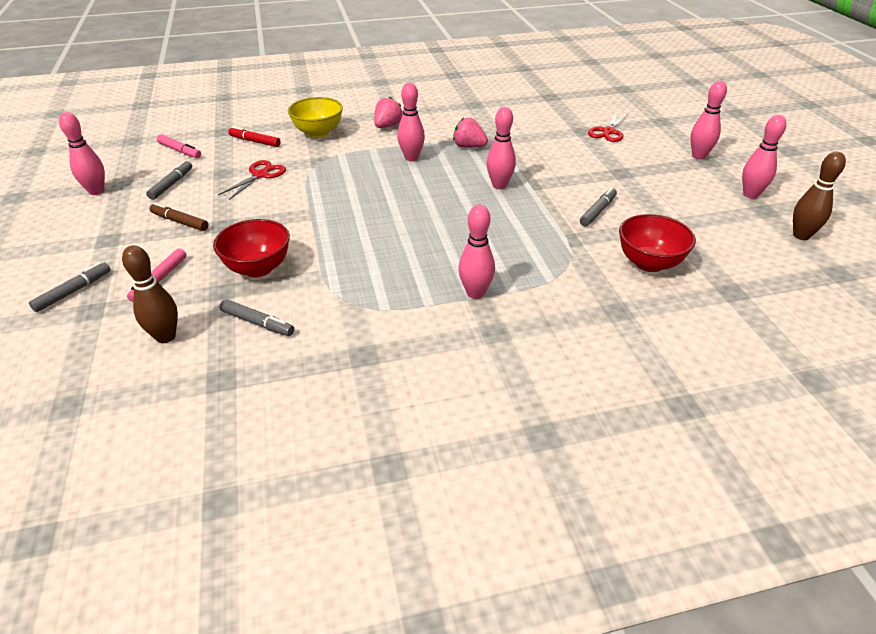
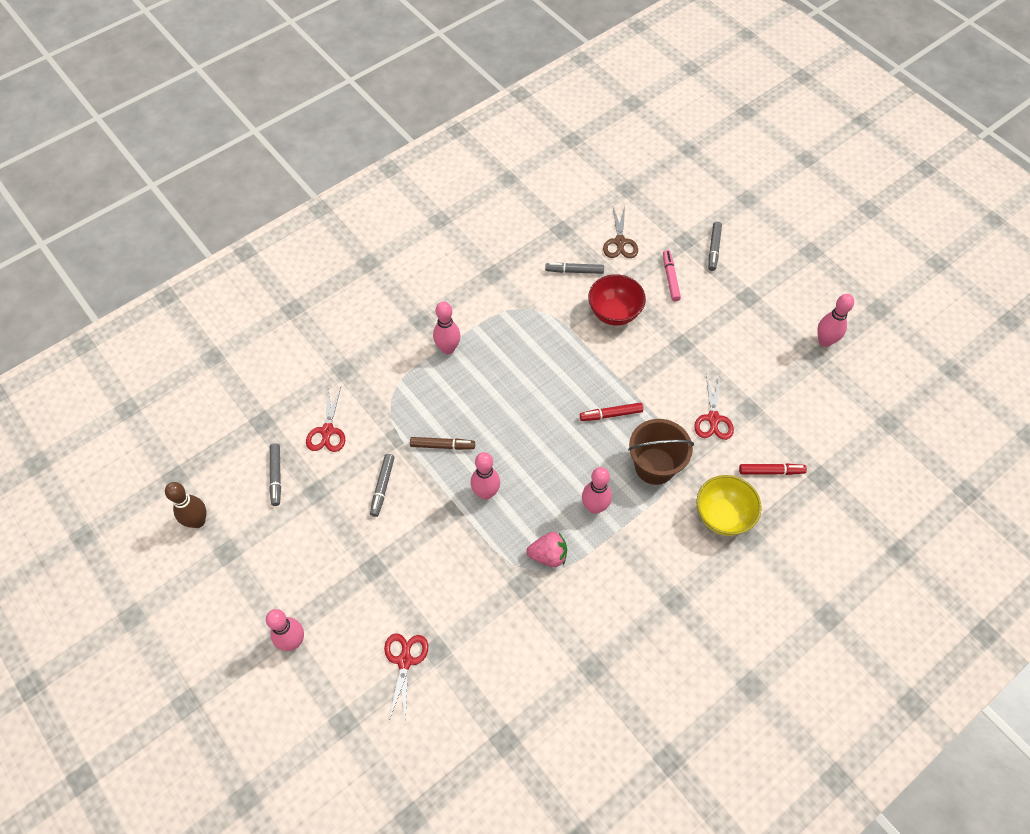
camera: 155 degrees right, 20 degrees up
(165, 336) = (620, 242): brown bowling pin -> brown scissors
(171, 184) = (775, 374): grey marker -> grey marker (276, 476)
(180, 151) = (824, 425): pink marker -> none
(180, 222) = (717, 334): brown marker -> brown marker (442, 445)
(340, 164) = (654, 466): none -> brown bucket
(345, 199) = (611, 414): none -> red marker
(387, 126) = (661, 564): pink strawberry -> none
(649, 263) = (327, 431): red bowl -> red scissors
(750, 195) = (239, 577): pink bowling pin -> none

